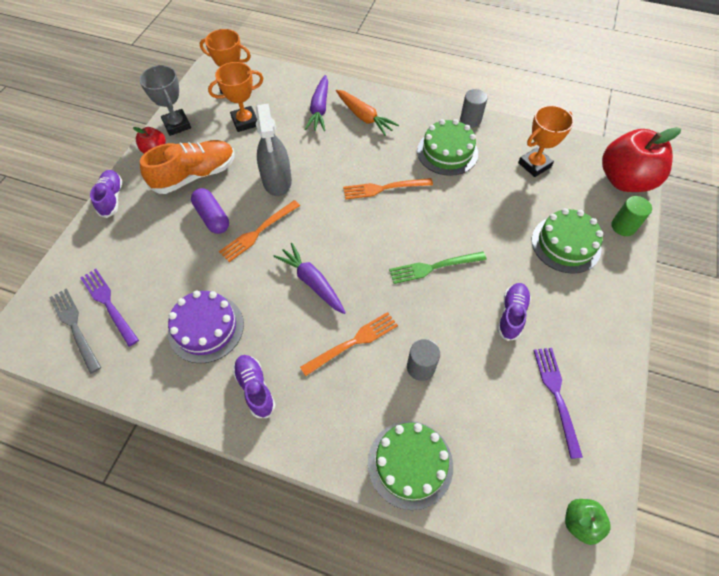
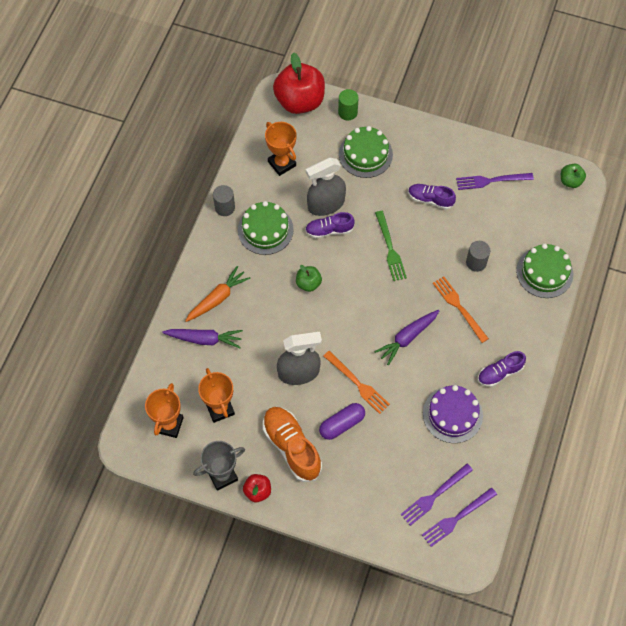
camera: 90 degrees left, 5 degrees up
(74, 326) = (456, 518): grey fork -> purple fork
(111, 198) = (320, 519): purple shoe -> purple shoe (329, 230)
(383, 188) = (308, 283): orange fork -> green apple
(487, 204) = (326, 204): none -> grey spray bottle

